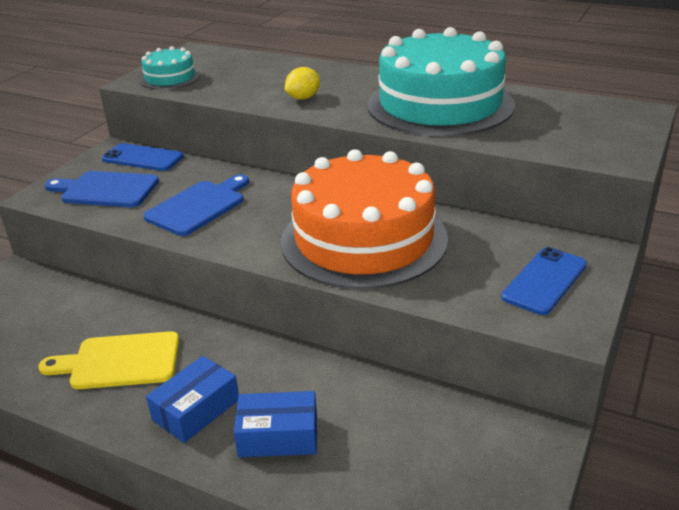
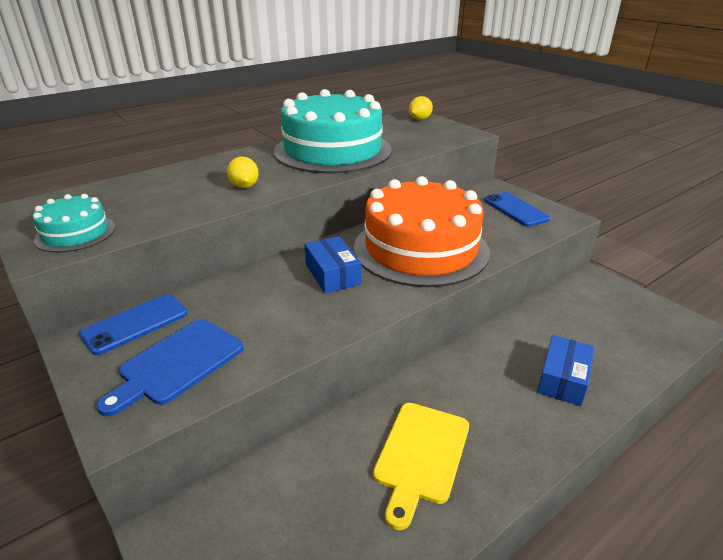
camera: 65 degrees left, 0 degrees up
(196, 410) = (516, 417): blue box -> blue box (332, 274)
(198, 206) = (288, 309): blue cutting board -> none
(627, 119) = (420, 119): none -> yellow lemon

